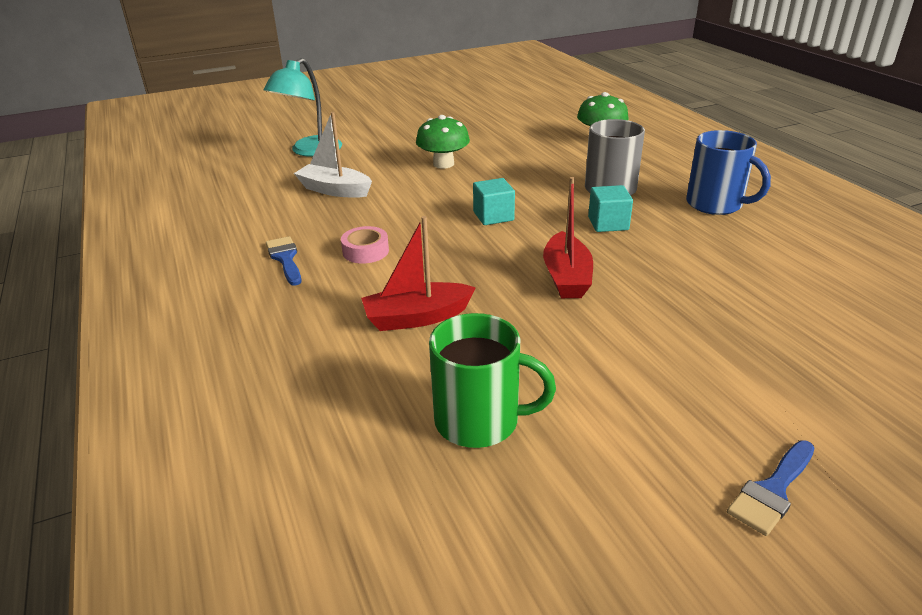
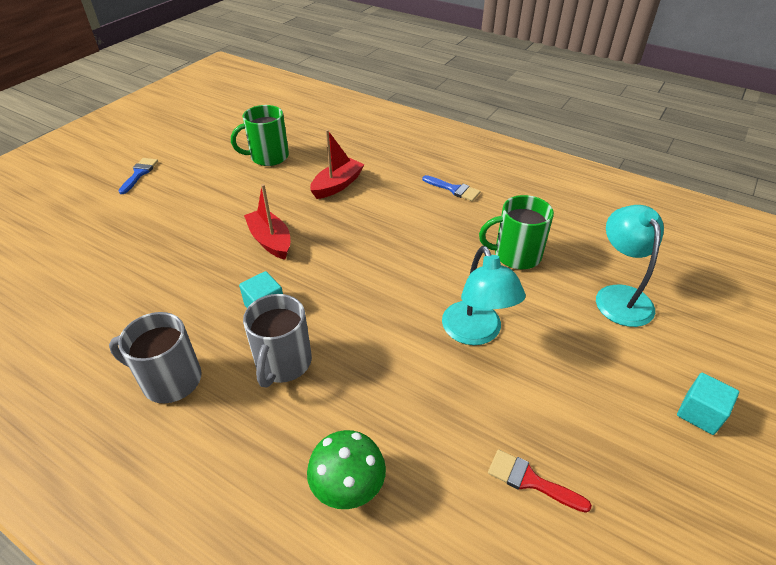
camera: 145 degrees right, 10 degrees up
(334, 190) = (515, 255): white boat -> green mug
(365, 251) = (415, 212): pink tape -> none
(443, 164) = (475, 333): green mushroom -> turquoise lamp
(493, 216) = (362, 277): turquoise cube -> turquoise cube (700, 413)
(495, 119) = (530, 480): none -> red brush
(716, 204) = (170, 380): blue mug -> grey mug

